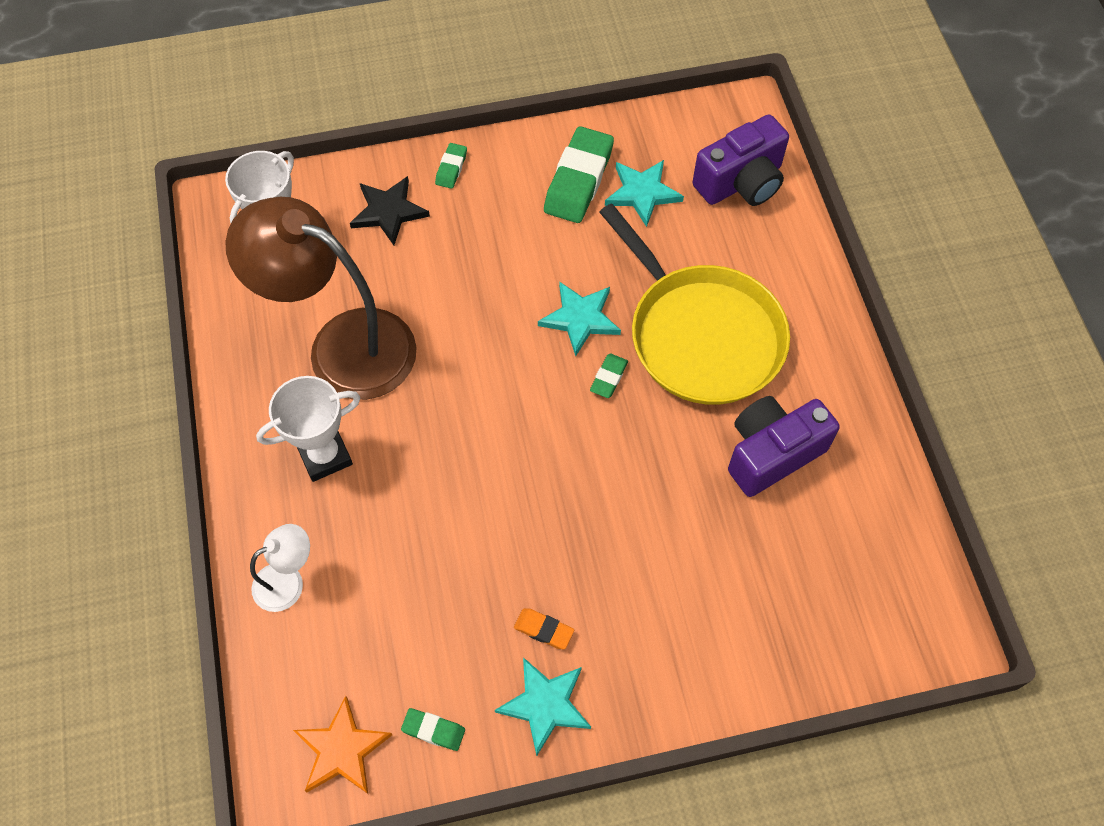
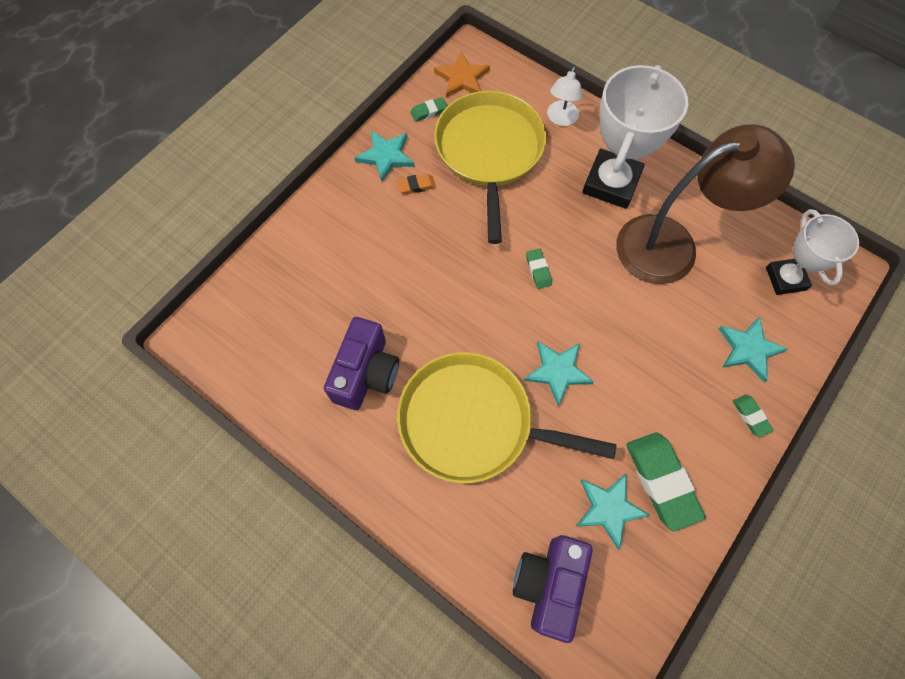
camera: 140 degrees right, 5 degrees up
(325, 456) = (611, 183): white trophy -> white trophy, size x1.56
(388, 212) = (749, 349): black star -> turquoise star
(416, 606) = (489, 152): none -> yellow pan
(608, 378) = (504, 345): green eraser -> green eraser (538, 270)

